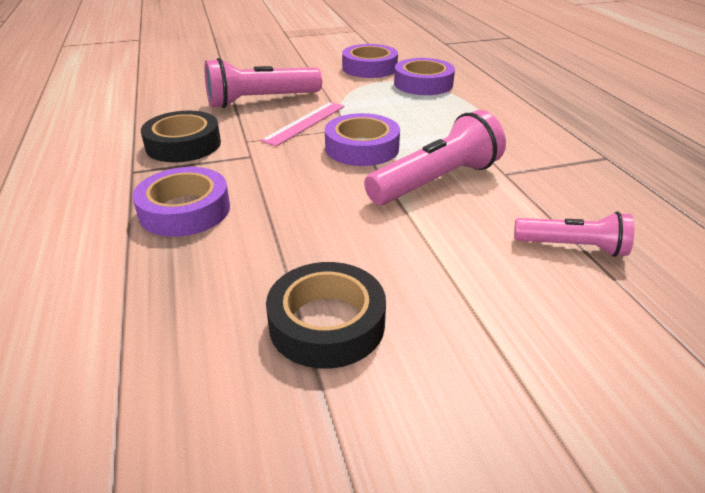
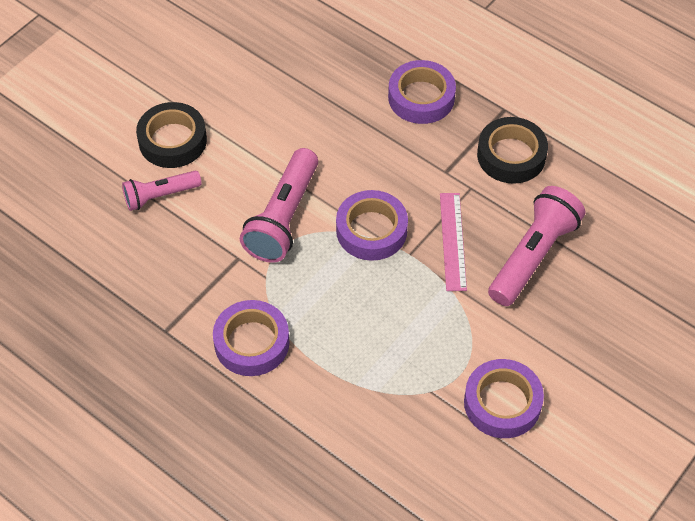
camera: 145 degrees right, 20 degrees up
(327, 323) = (264, 72): black tape -> black tape (172, 140)
(423, 84) = (410, 393): purple tape -> purple tape (252, 343)

